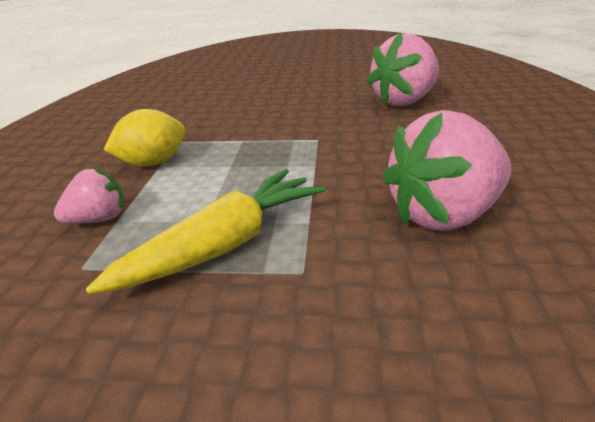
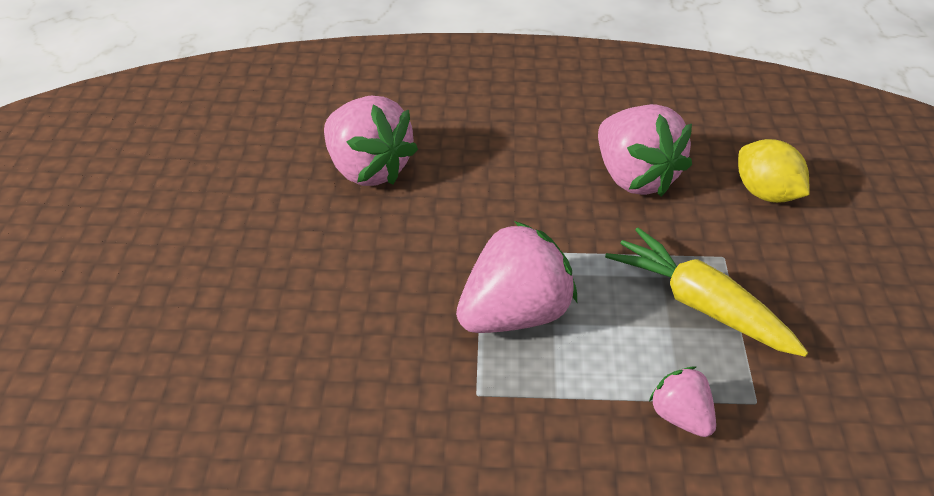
camera: 95 degrees left, 10 degrees up
(153, 163) = (547, 405): yellow lemon -> yellow lemon (766, 194)
(244, 151) = (515, 315): none -> pink strawberry

